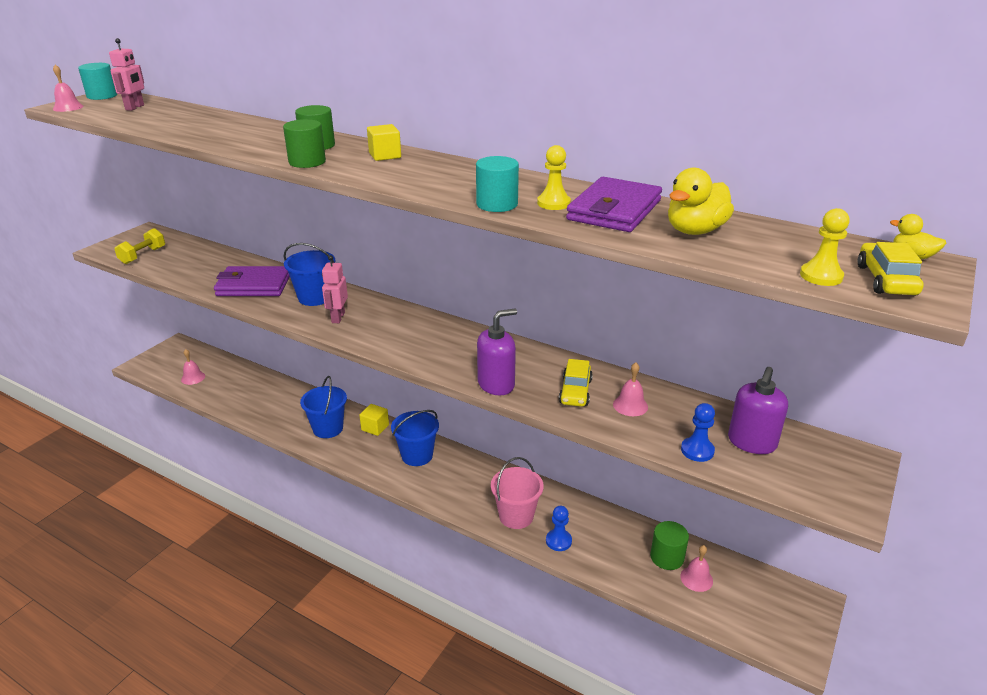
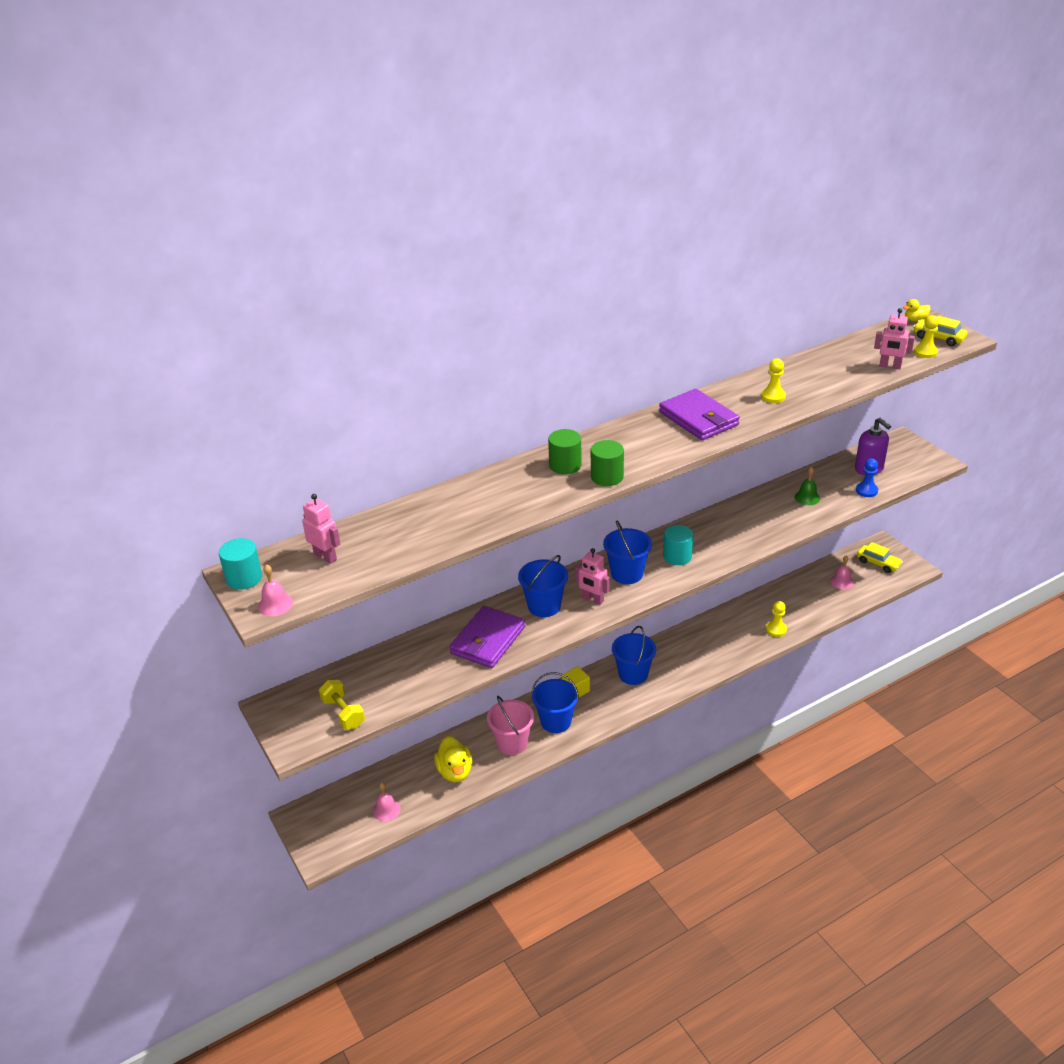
camera: 60 degrees left, 5 degrees up
(385, 155) = (620, 439): yellow cube -> none
(390, 325) = (627, 574): none -> blue bucket
(496, 384) = (749, 545): purple soap dispenser -> none
(497, 204) = (761, 417): turquoise cylinder -> turquoise cylinder (677, 556)
(516, 516) = (739, 641): pink bucket -> pink bucket (512, 743)
(558, 541) = (776, 629): blue pawn -> yellow pawn
(575, 391) = (778, 514): yellow car -> yellow car (878, 563)
(614, 210) = (799, 380): purple wallet -> purple wallet (698, 418)
(630, 405) = (807, 497): pink bell -> green bell
(667, 557) = (817, 586): green cylinder -> none
(695, 231) = (847, 365): yellow duck -> yellow duck (455, 771)
(734, 257) = (890, 366): none -> pink robot

